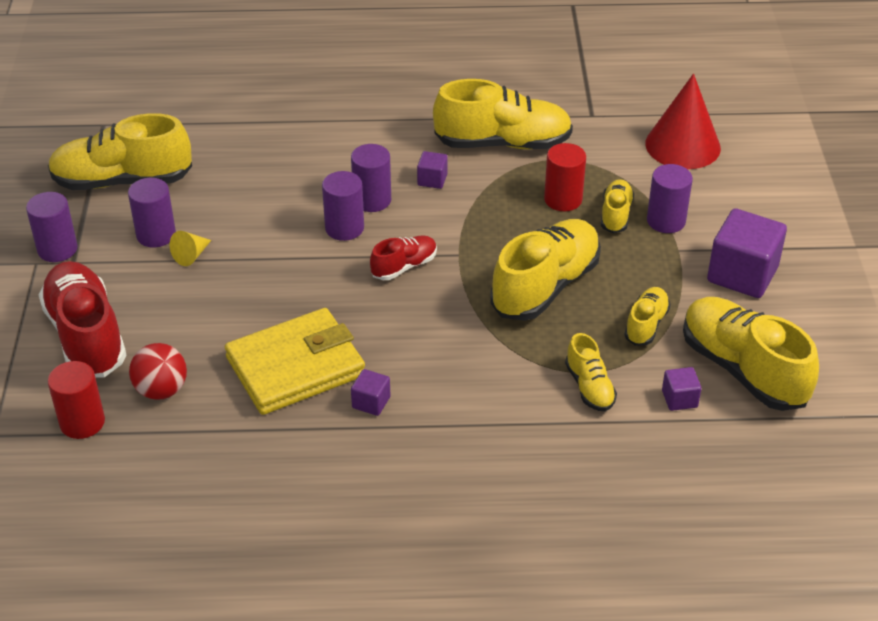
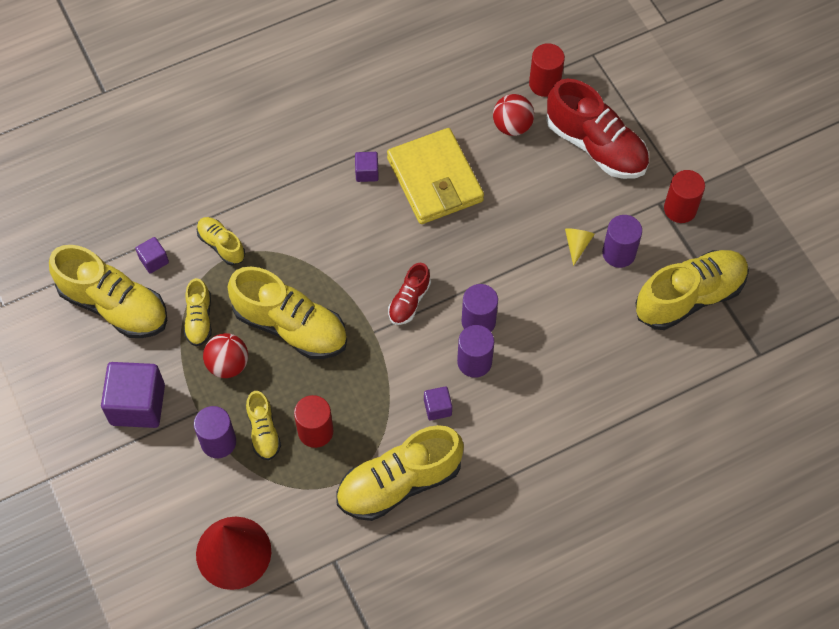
camera: 155 degrees right, 20 degrees up
(57, 249) = (680, 209): purple cylinder -> red cylinder
(295, 366) = (435, 179): yellow wallet -> yellow wallet turned 60 degrees counterclockwise
(545, 286) = (290, 326): yellow shoe -> yellow shoe turned 75 degrees counterclockwise
(630, 276) = (228, 364): none -> red ball

